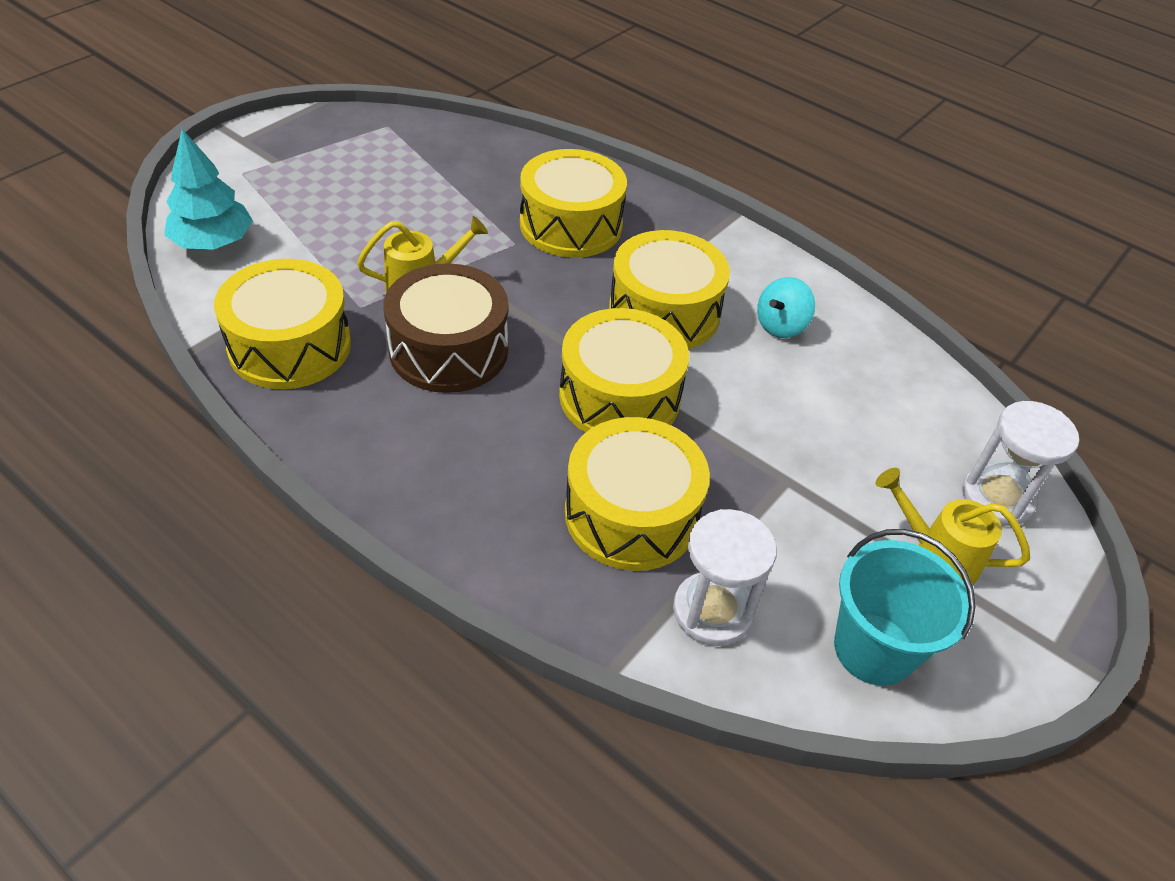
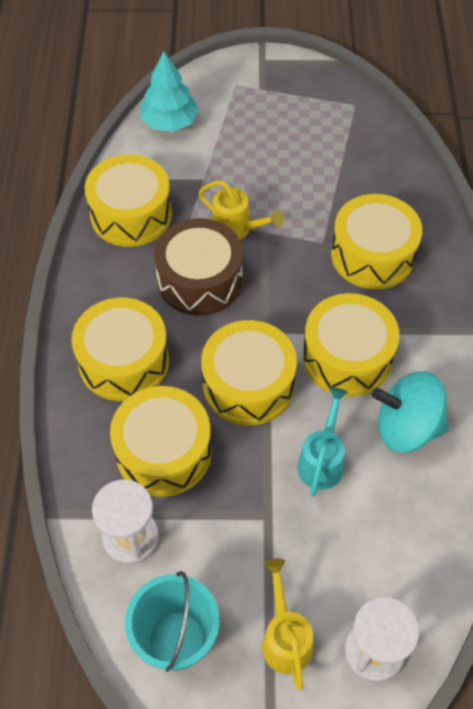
camera: 55 degrees right, 10 degrees up
(477, 474) = (124, 361): none -> yellow drum
(762, 402) = (321, 461): none -> turquoise watering can
(781, 326) = (406, 428): turquoise spinning top -> turquoise spinning top, size x1.68

